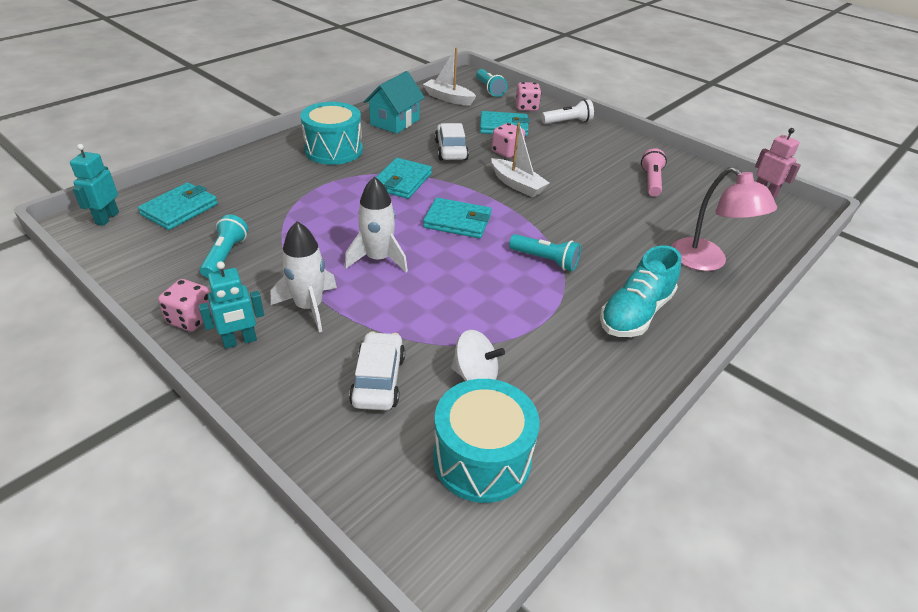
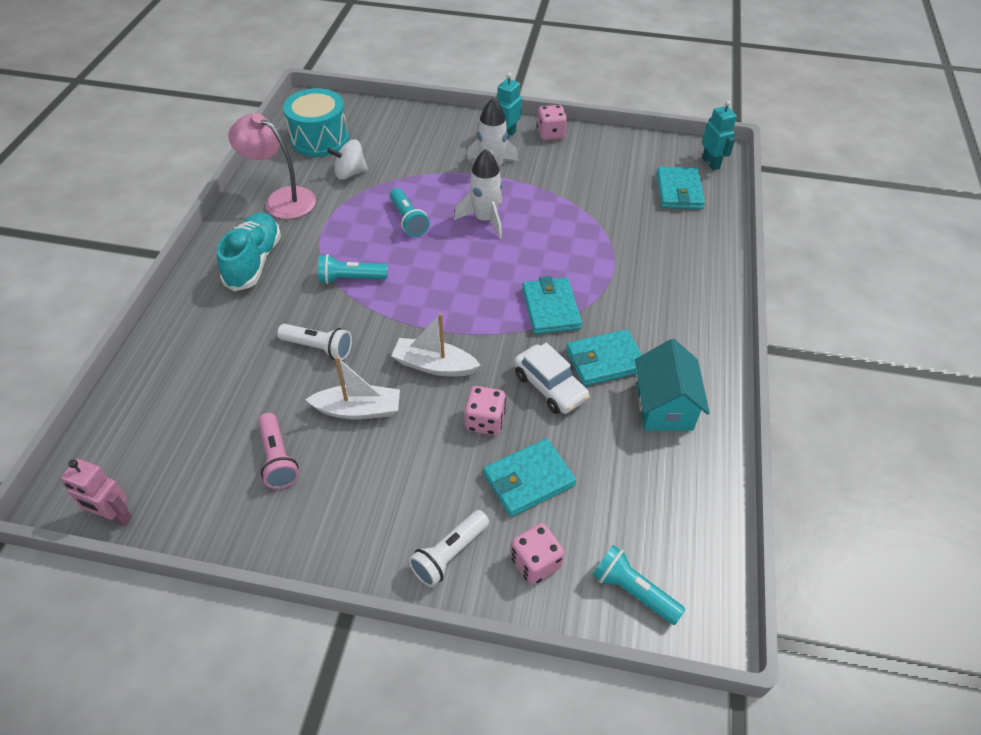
camera: 150 degrees right, 10 degrees up
(225, 255) = (591, 175): turquoise flashlight -> turquoise flashlight (408, 220)
(334, 150) = (663, 318): turquoise drum -> none
(378, 380) = (406, 149): white car -> none
(448, 98) = (662, 514): white boat -> white boat (358, 410)
(457, 221) = (456, 284): turquoise wallet -> turquoise wallet (605, 360)
(598, 224) = (319, 348): none -> white flashlight
(706, 262) = (194, 348): pink lamp -> pink lamp (281, 199)

